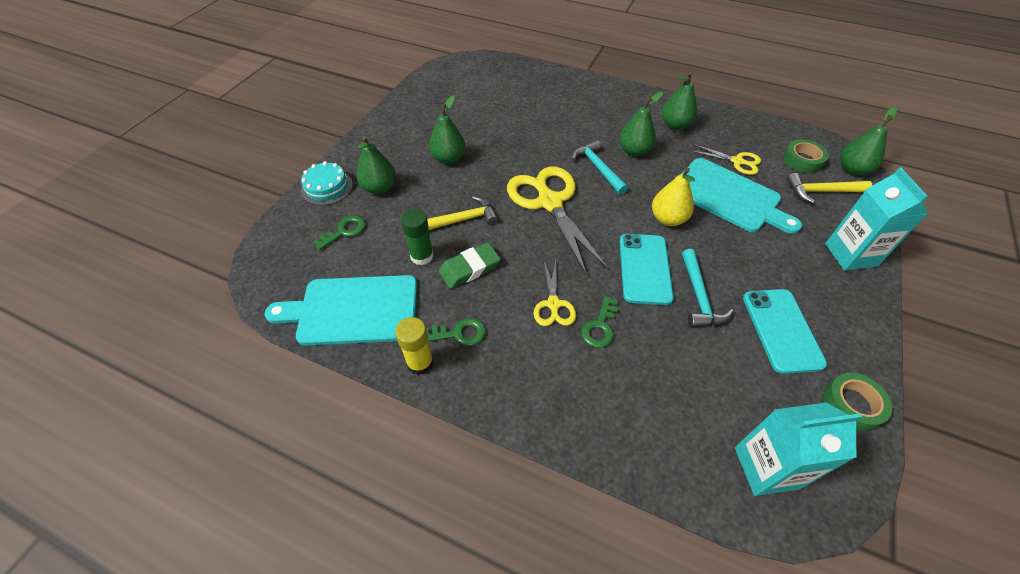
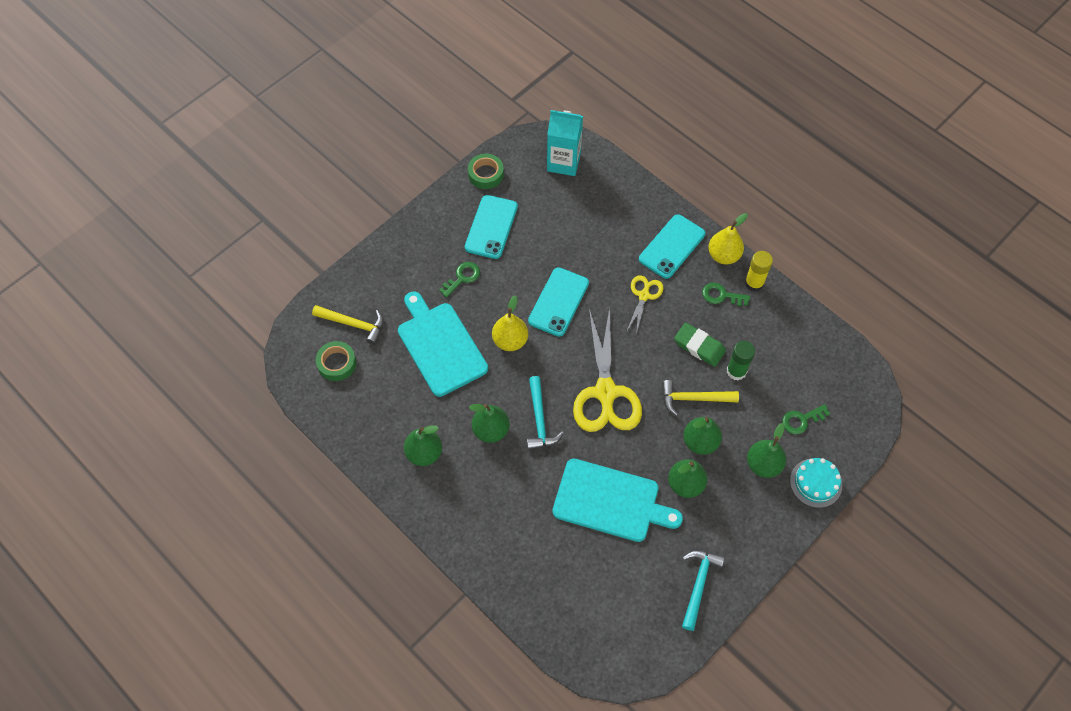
camera: 160 degrees left, 10 degrees up
(353, 310) = (799, 339): turquoise cutting board -> turquoise cutting board (610, 501)
(469, 268) = (699, 346): green eraser -> green eraser turned 45 degrees clockwise
(470, 389) = (723, 255): none -> yellow pear
(545, 379) = (672, 246): none -> turquoise phone
(600, 327) = (617, 268): green key -> green key (462, 277)
(699, 296) = (531, 267): turquoise hammer -> turquoise hammer (698, 585)
(737, 161) = (400, 383): yellow scissors -> none
(850, 255) = (389, 262): turquoise carton -> none
(852, 169) = (301, 338): green pear -> green pear (700, 442)

